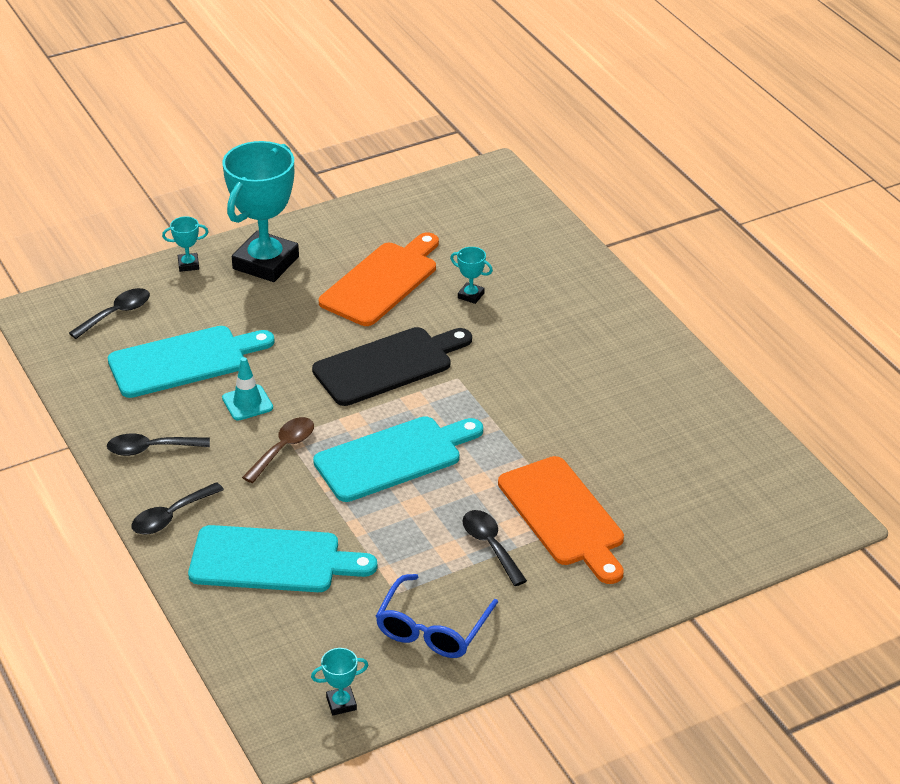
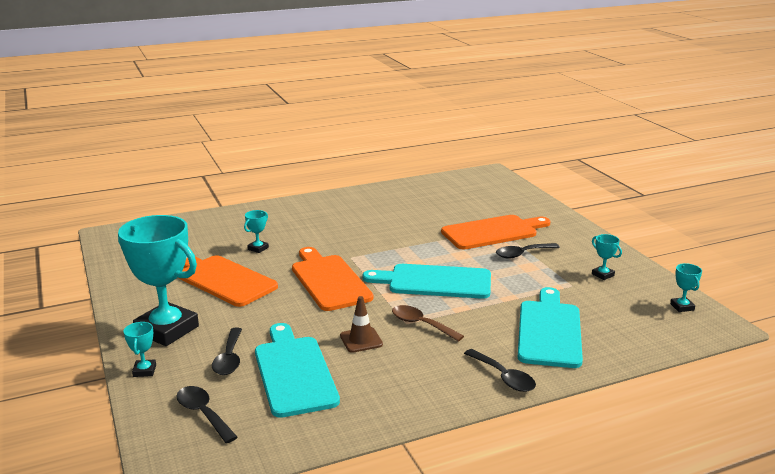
camera: 85 degrees left, 15 degrees down
(151, 449) = (415, 389): black spoon -> black spoon (229, 358)
(247, 403) = (361, 340): turquoise traffic cone -> brown traffic cone
(388, 365) = (329, 280): black cutting board -> orange cutting board
(393, 457) = (434, 282): turquoise cutting board -> turquoise cutting board turned 60 degrees counterclockwise
(432, 629) = (603, 275): blue glasses -> turquoise trophy

